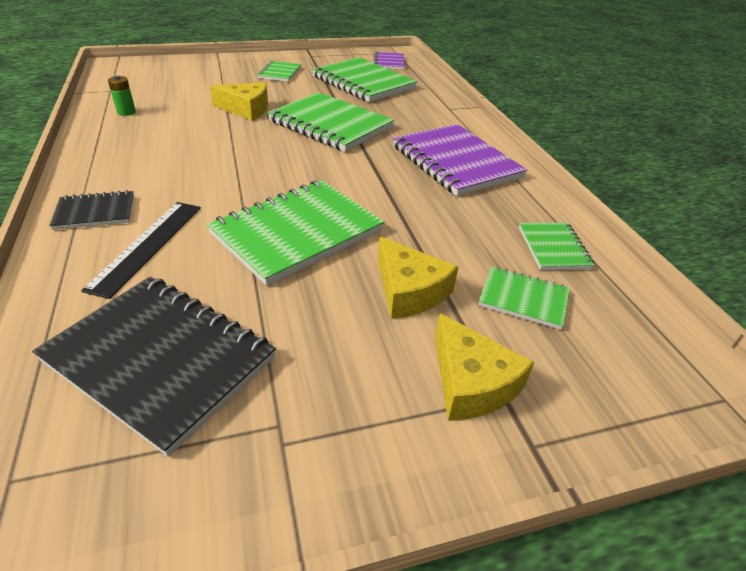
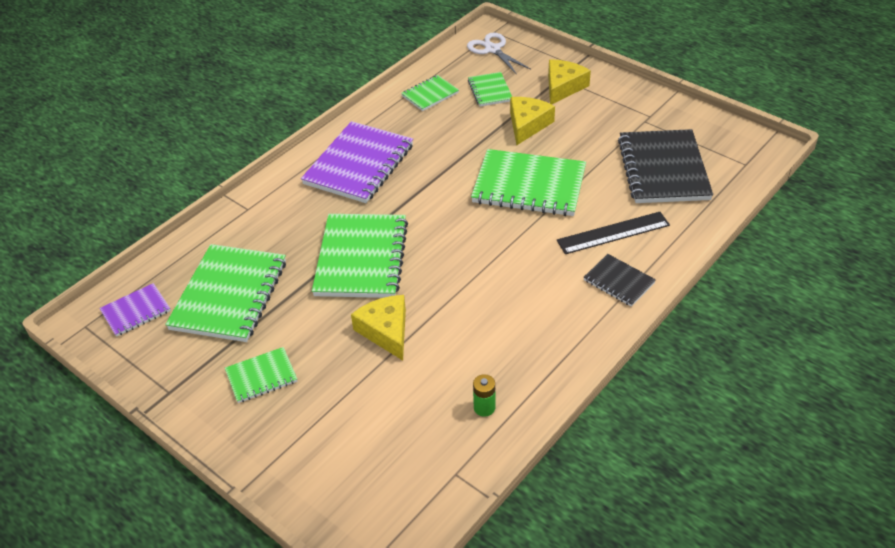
camera: 120 degrees left, 5 degrees up
(653, 363) = (492, 49): none -> white scissors

